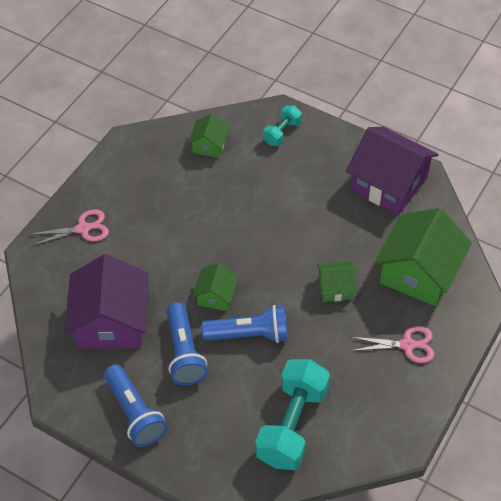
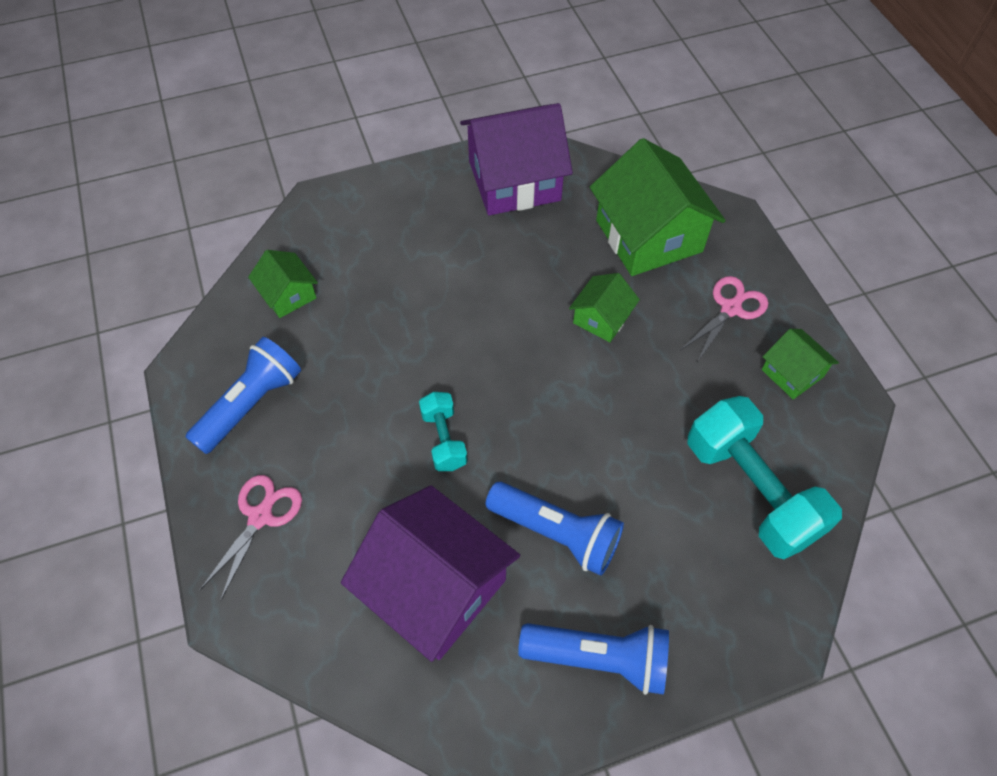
camera: 50 degrees left, 5 degrees up
(216, 296) = (506, 440): green house -> green house (792, 373)
(249, 334) = (591, 444): blue flashlight -> blue flashlight (251, 404)
(282, 132) = (348, 218): turquoise dumbbell -> turquoise dumbbell (444, 439)

